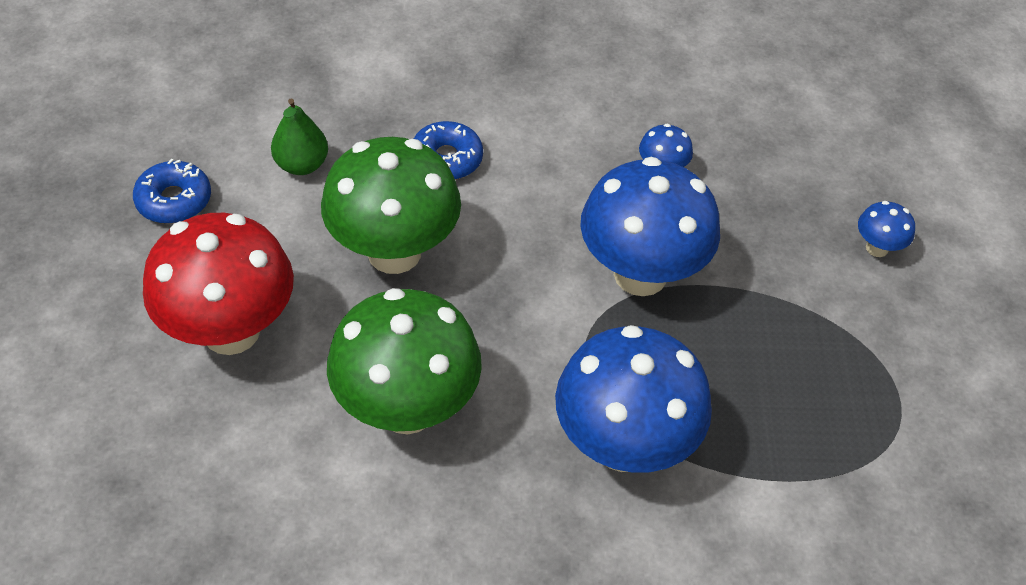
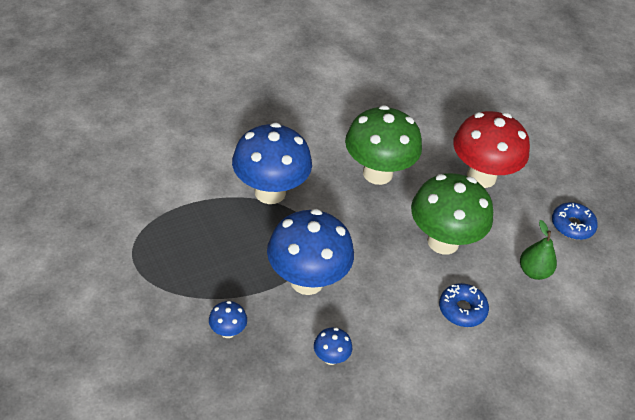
camera: 150 degrees right, 5 degrees down
(877, 248) = (169, 357): blue mushroom -> blue mushroom (227, 331)

